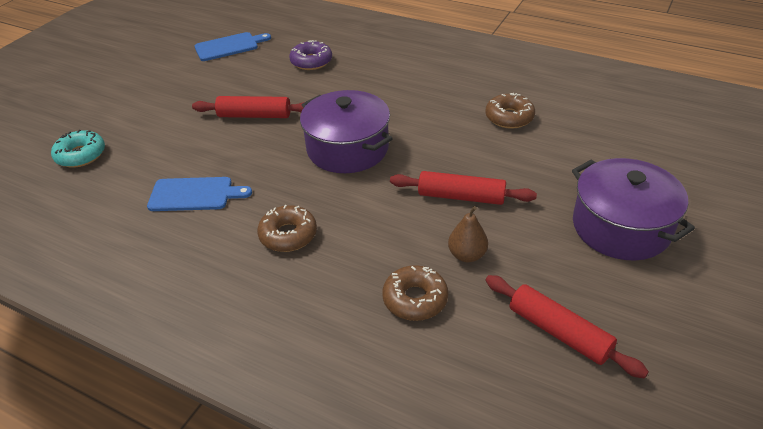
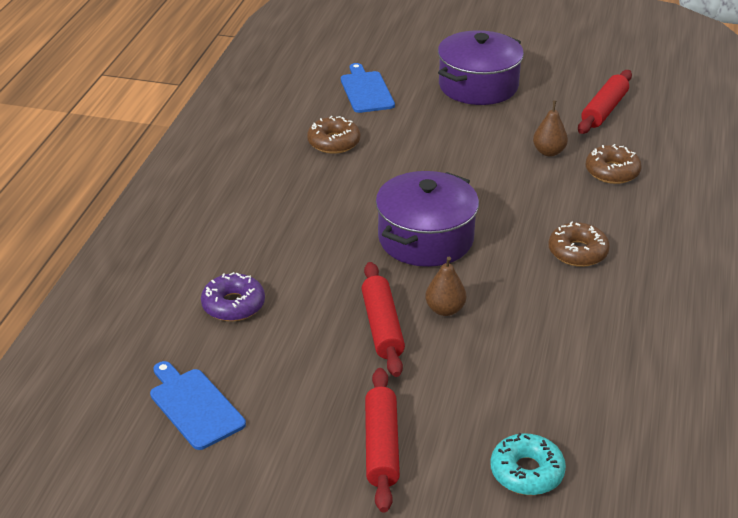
camera: 105 degrees left, 5 degrees down
(194, 194) = (552, 334): blue cutting board -> blue cutting board (366, 90)
(256, 145) = (445, 310): none -> brown pear
(461, 196) = (474, 161): red rolling pin -> red rolling pin (381, 446)

